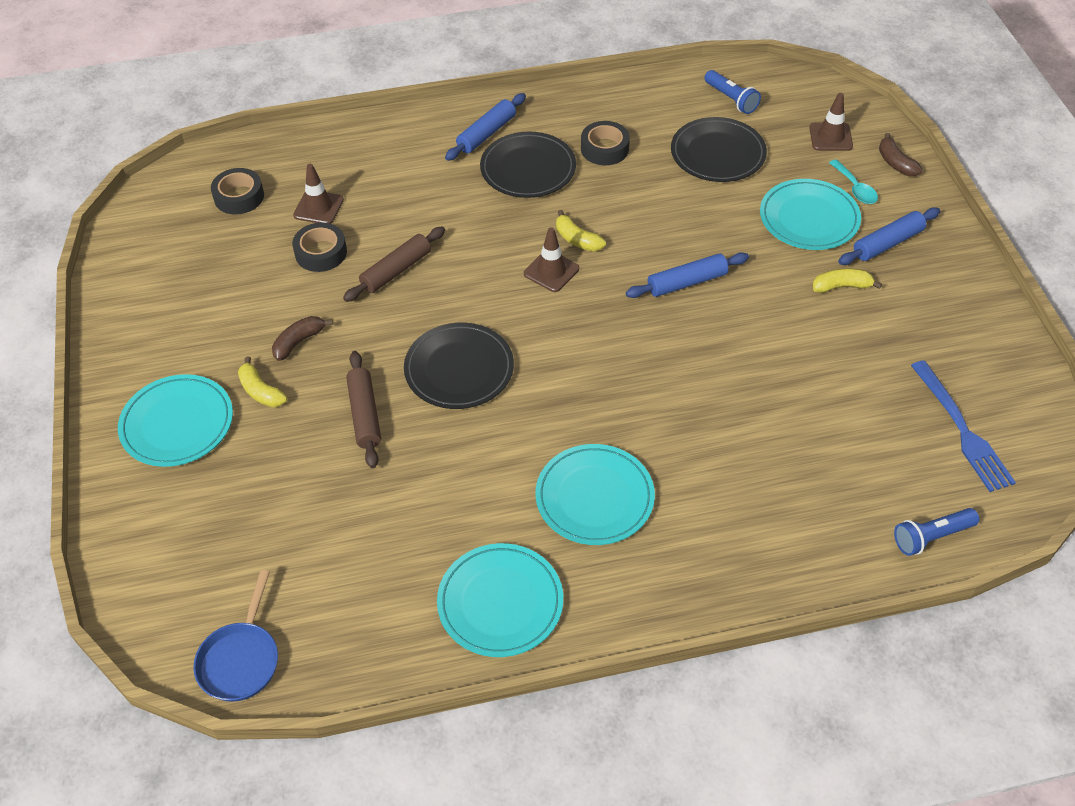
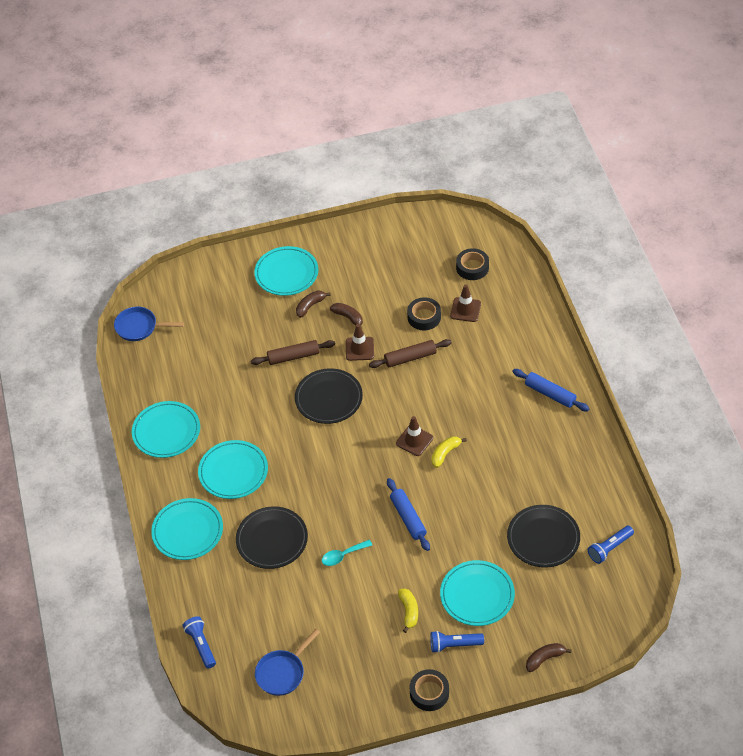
camera: 90 degrees right, 0 degrees up
(261, 391) = (310, 306): yellow banana -> brown banana
(396, 270) = (410, 358): brown rolling pin -> brown rolling pin turned 60 degrees counterclockwise
(528, 169) = (514, 421): black plate -> black plate (272, 539)
(604, 149) = (541, 466): black tape -> black tape (429, 693)
(714, 562) = (187, 531): none -> turquoise plate
(830, 137) = (571, 615): brown traffic cone -> brown traffic cone (359, 349)
(855, 188) = (512, 628): turquoise spoon -> turquoise spoon (343, 555)
(887, 243) = (454, 645): blue rolling pin -> blue flashlight
(962, 430) = (282, 673): blue fork -> blue pan

